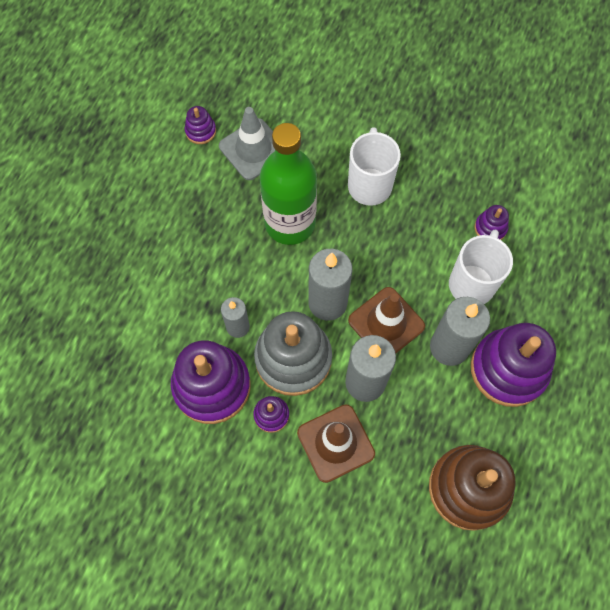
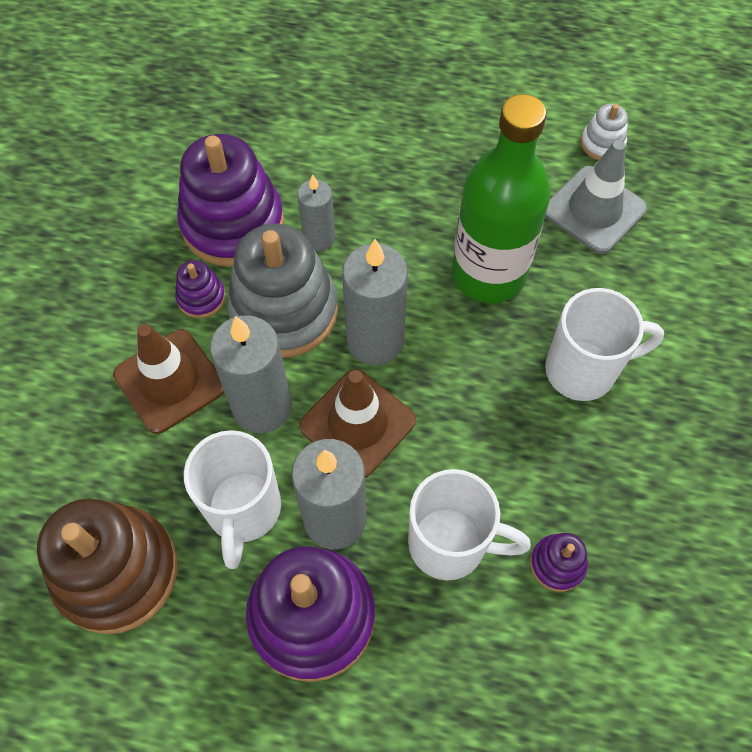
camera: 80 degrees right, 5 degrees down
(200, 131) = (602, 143): purple stacking toy -> white stacking toy
(437, 402) = (243, 511): none -> white mug

